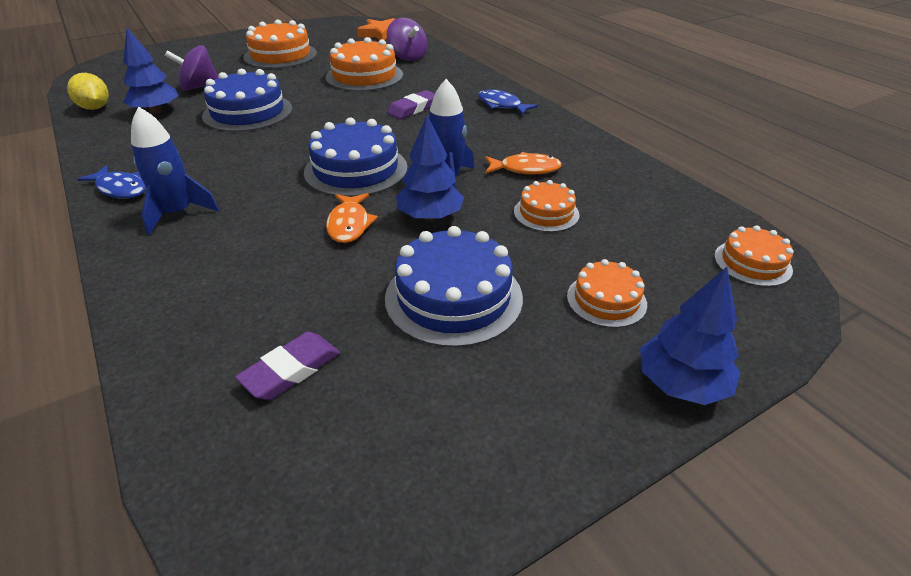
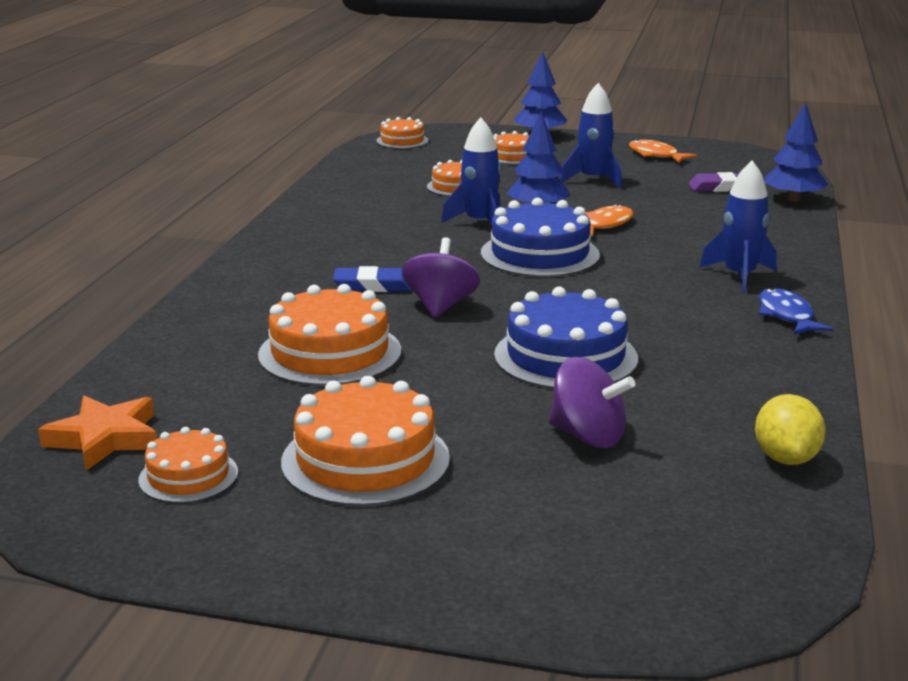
camera: 135 degrees left, 15 degrees down
(156, 111) = (690, 410): blue tree -> blue tree (793, 199)
(332, 36) = (188, 476): none -> orange cake
(408, 57) = (201, 362): purple spinning top -> purple spinning top (440, 306)
(413, 108) = (373, 286): purple eraser -> blue eraser
(453, 297) = (593, 180): blue cake -> blue rocket
(502, 105) = (283, 255): blue fish -> none
(525, 169) = (404, 208): orange fish -> orange fish (656, 155)

